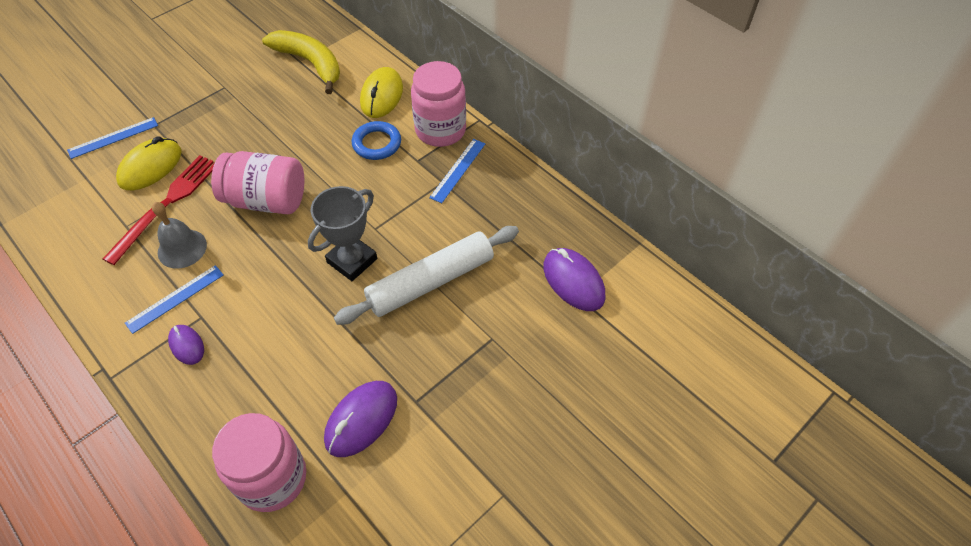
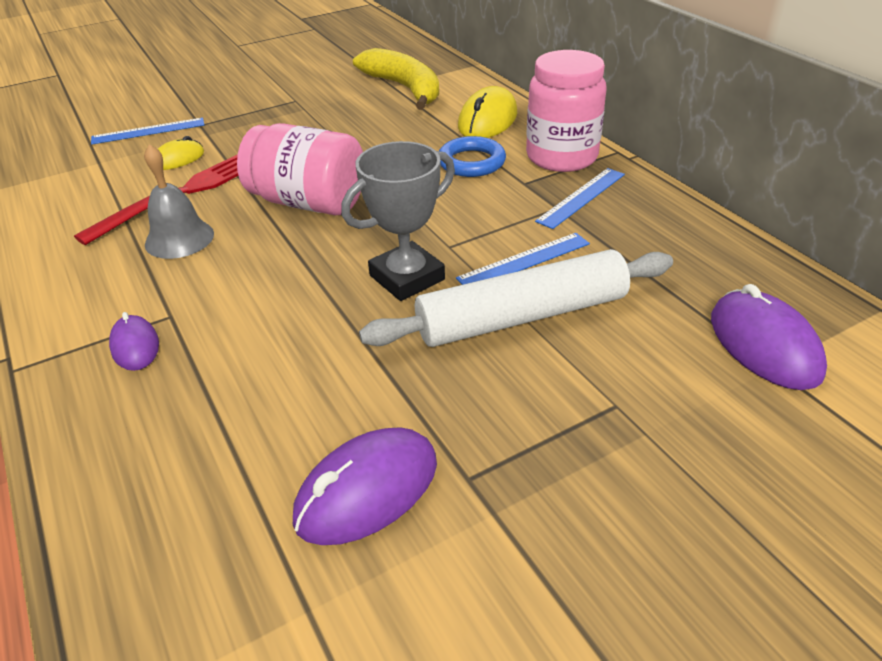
camera: 15 degrees right, 15 degrees down
(150, 167) = (178, 159): yellow mouse -> yellow mouse, size x0.59
(175, 298) = (145, 290): blue ruler -> blue ruler (524, 261)
(272, 478) = (186, 558): pink jar -> none

